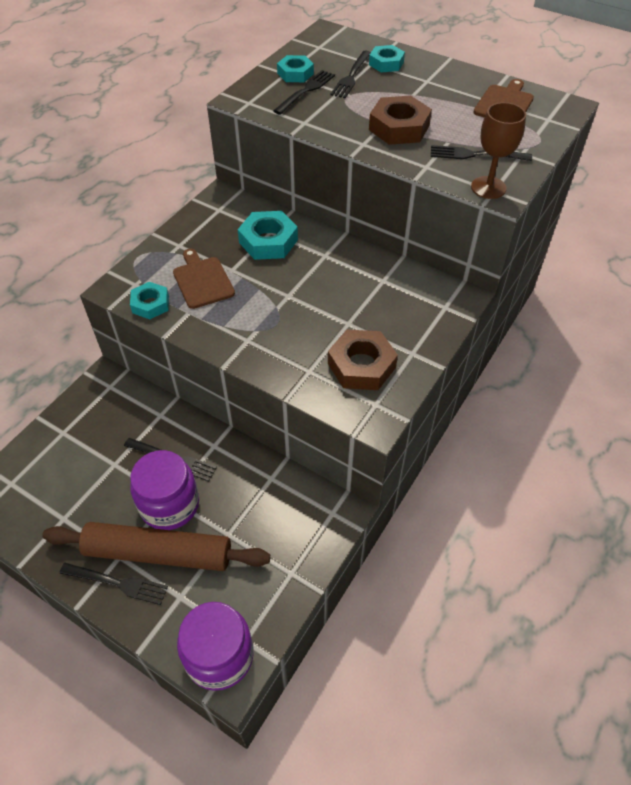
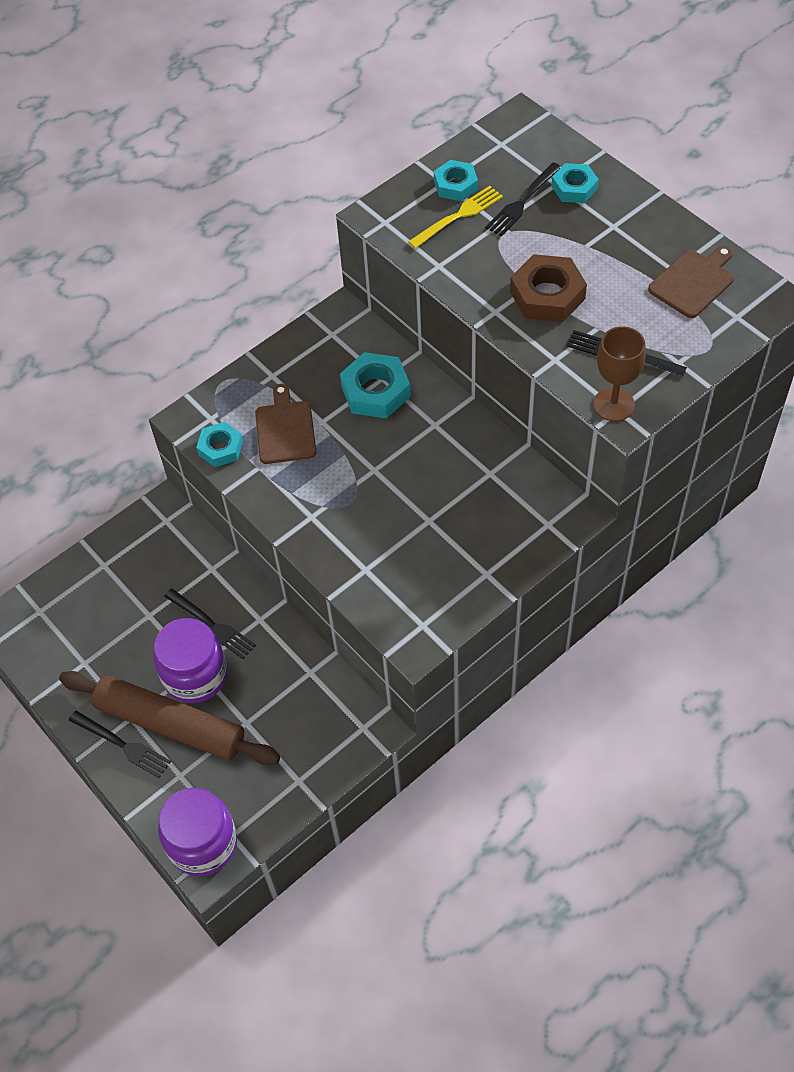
camera: 20 degrees right, 5 degrees up
(306, 91) = (458, 216): black fork -> yellow fork
(361, 365) = (424, 576): brown nut -> none

